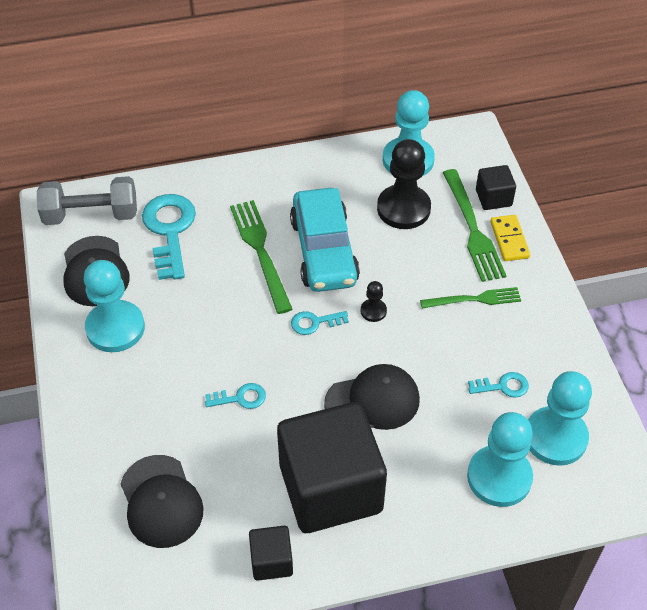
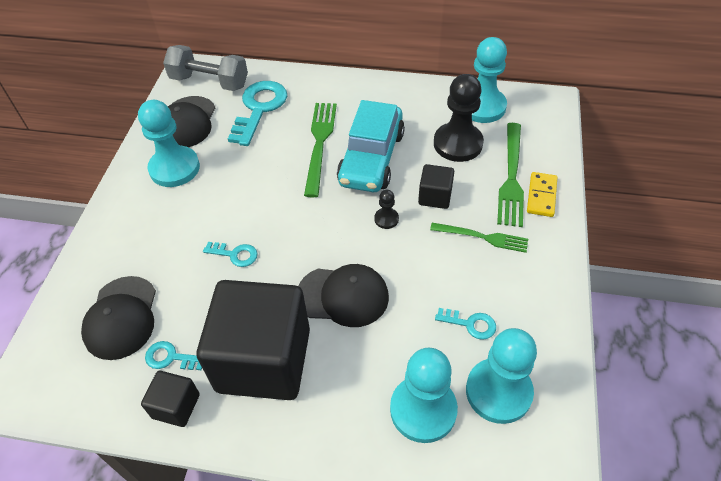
camera: 25 degrees right, 0 degrees up
(314, 323) = (331, 213): turquoise key -> turquoise key (171, 357)
(493, 198) = (544, 157): black cube -> black cube (435, 196)

